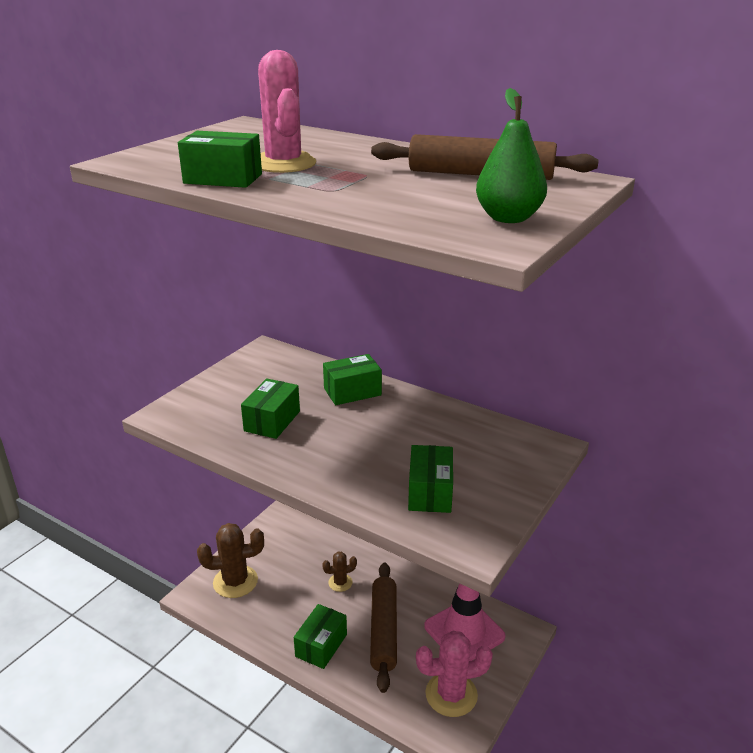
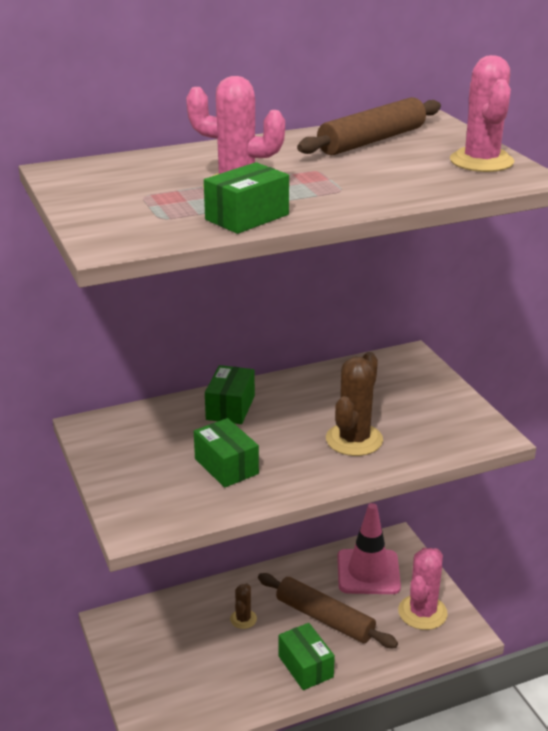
camera: 55 degrees left, 0 degrees up
(235, 581) = (167, 694): brown cactus -> brown cactus (354, 440)
(430, 492) = (414, 428): green box -> none
(508, 218) = (481, 161): green pear -> pink cactus

